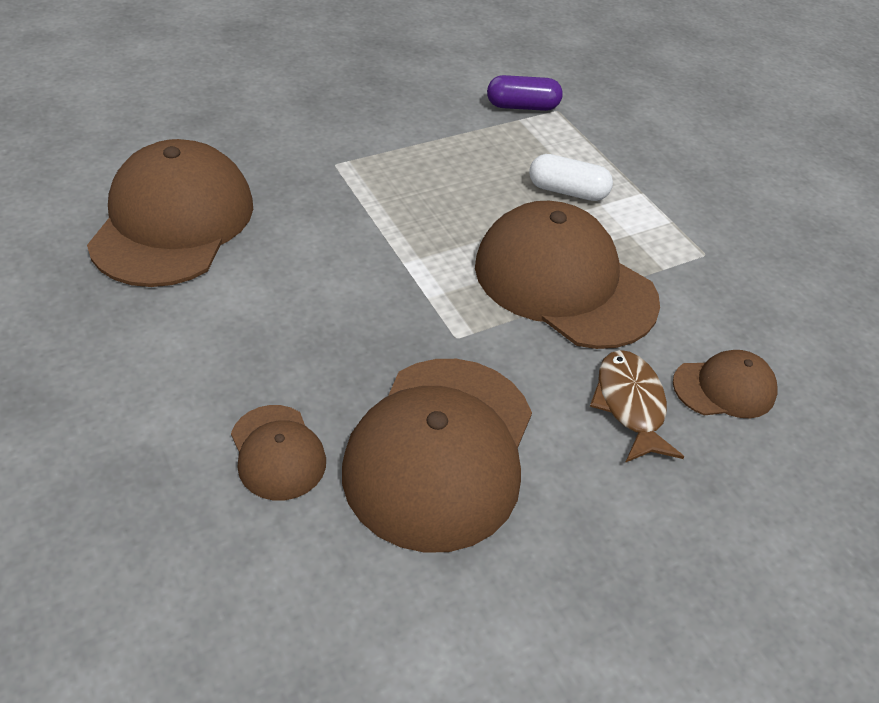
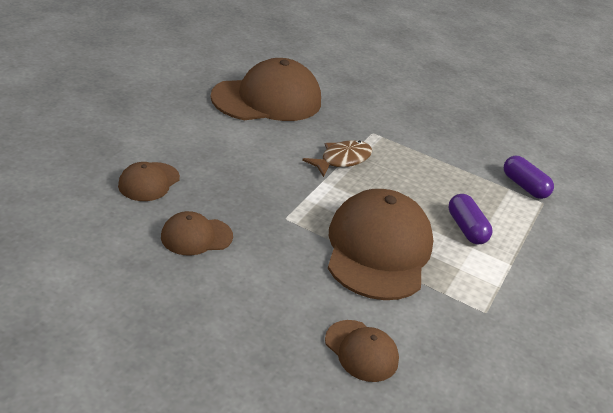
camera: 55 degrees right, 10 degrees down
(440, 451) = (196, 236): brown cap -> brown cap, size x0.49
(567, 191) = (466, 228): white capsule -> purple capsule
(630, 405) = (301, 306): brown fish -> brown fish (342, 160)

